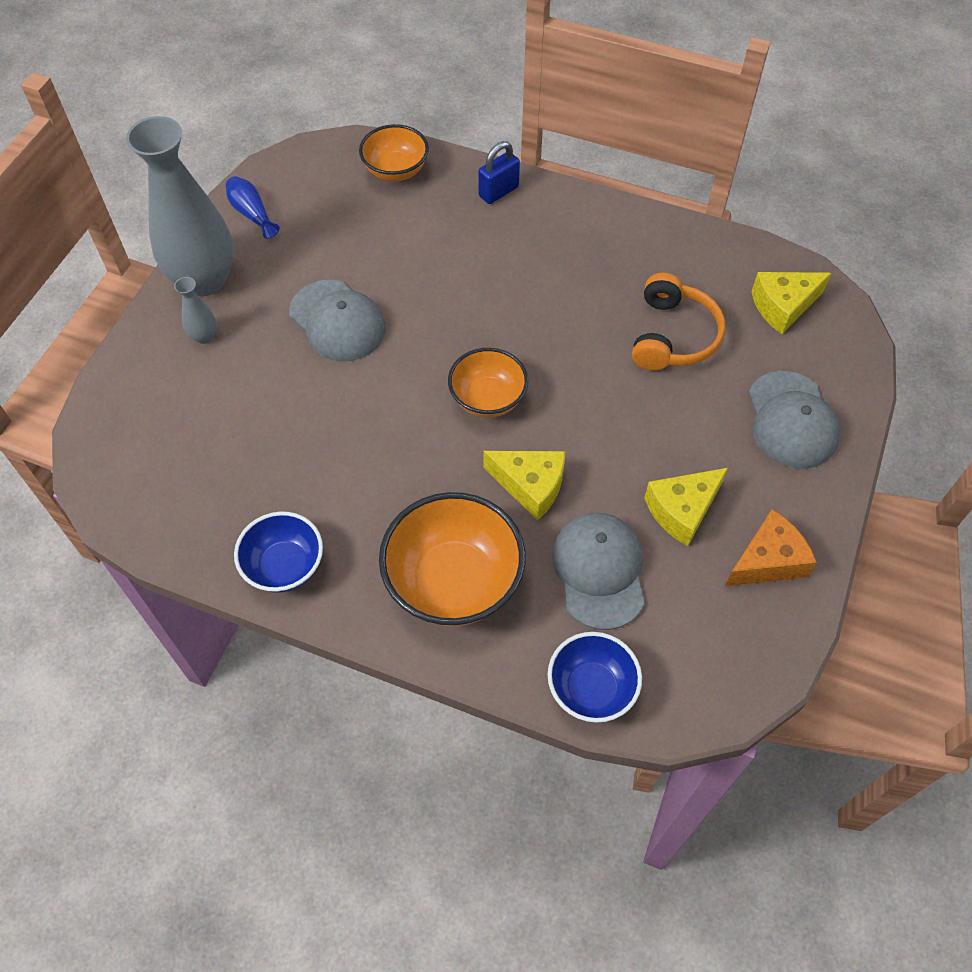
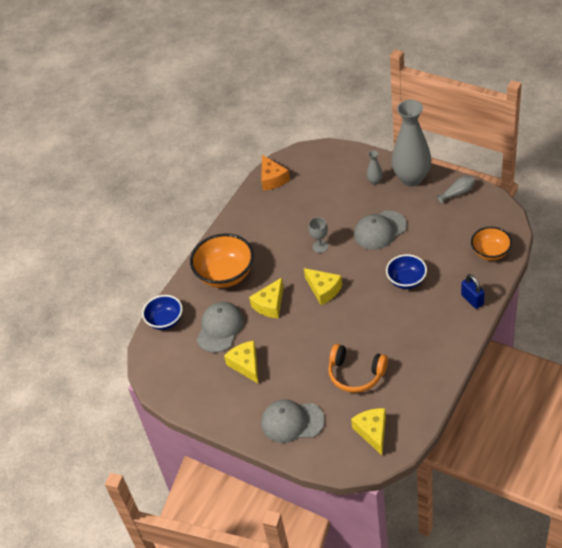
camera: 105 degrees right, 10 degrees down
(252, 214) = (457, 193): blue vase -> grey vase
(284, 566) = (244, 217): blue bowl -> blue bowl (406, 280)
(376, 414) = (320, 246): none -> grey goblet
(488, 399) = (323, 290): orange bowl -> yellow cheese
(599, 571) = (220, 328): grey cap -> grey cap turned 75 degrees counterclockwise
(767, 561) = (212, 397): orange cheese -> orange cheese (272, 179)

